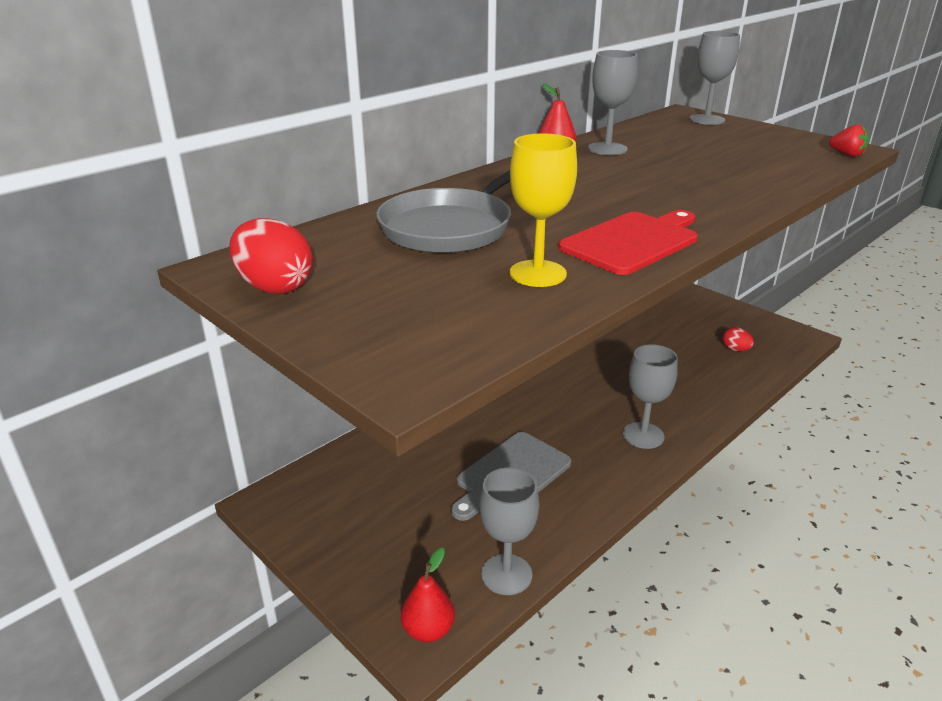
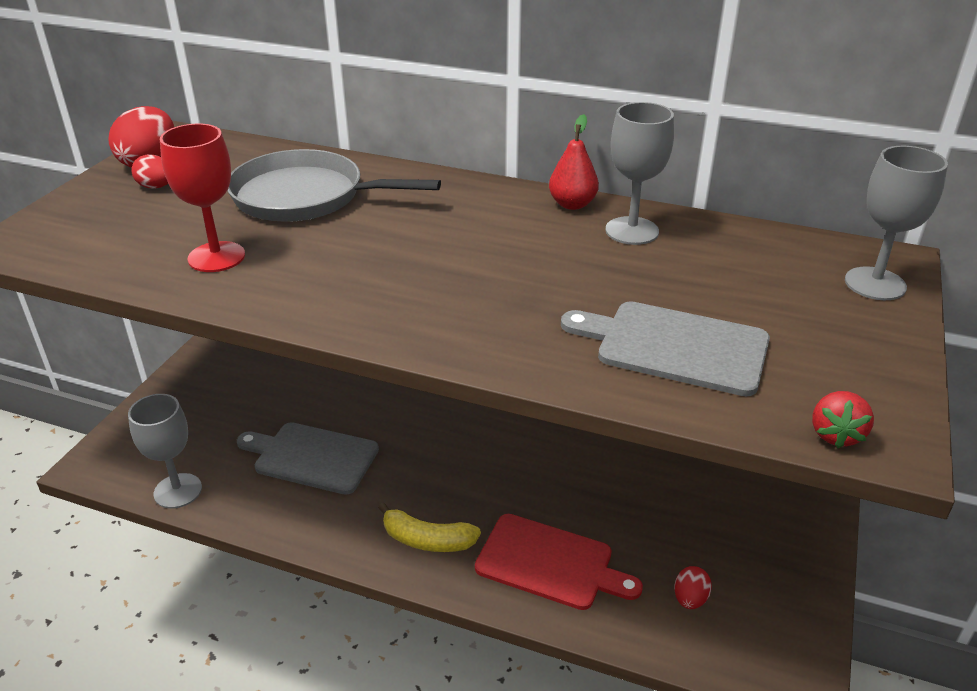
camera: 65 degrees right, 5 degrees up
(346, 288) = (156, 187): none -> red egg
(428, 630) = (107, 465): red pear -> none
(538, 274) = (216, 257): yellow goblet -> red goblet
(632, 241) = (322, 292): red cutting board -> red cutting board (550, 563)
(643, 435) = (427, 540): grey goblet -> yellow banana
(754, 165) = (675, 347): none -> grey cutting board

